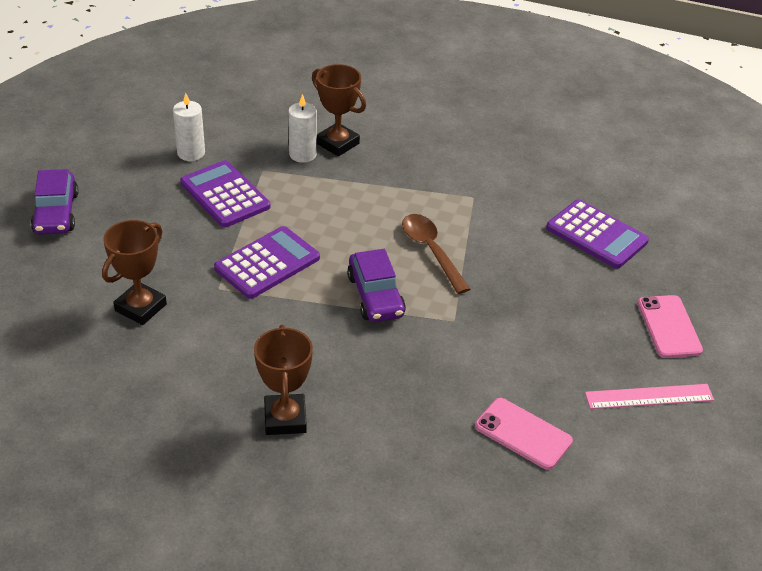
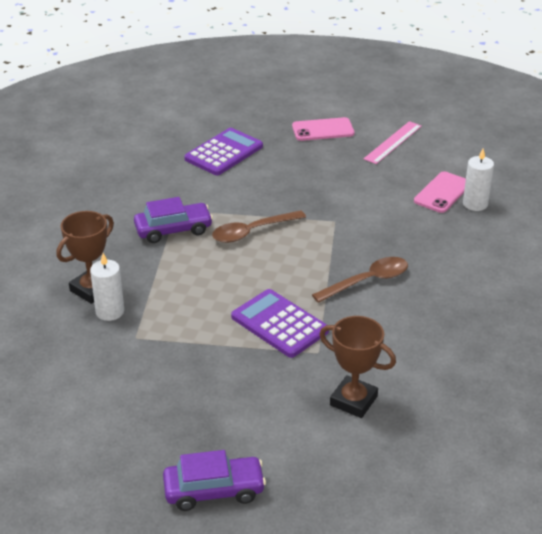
camera: 90 degrees left, 5 degrees down
(191, 153) = (103, 393): white candle -> white candle (475, 204)
(225, 195) = (177, 360): purple calculator -> none
(285, 418) = (463, 301): brown trophy -> none
(332, 337) = (367, 281): none -> brown spoon
(375, 296) = (313, 260): purple car -> purple car (173, 230)
(649, 396) = (393, 142): pink ruler -> pink ruler turned 45 degrees clockwise

